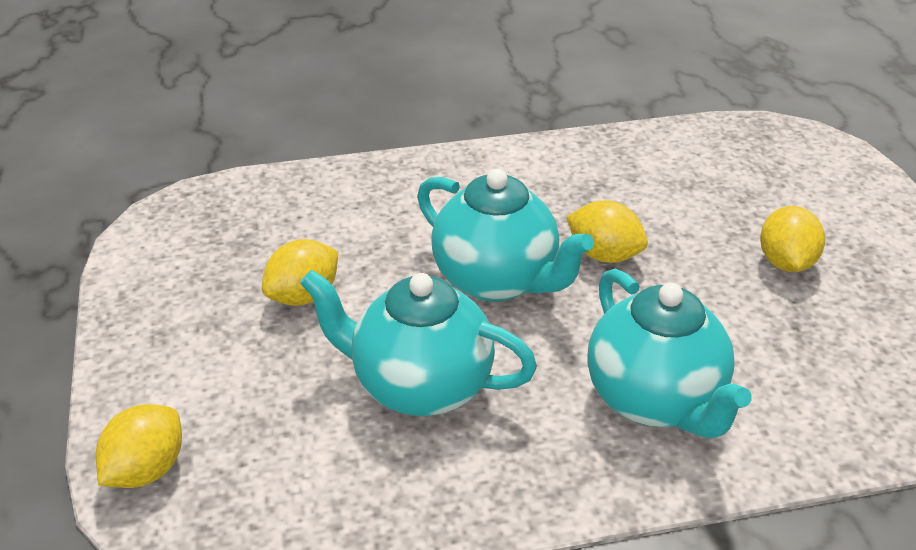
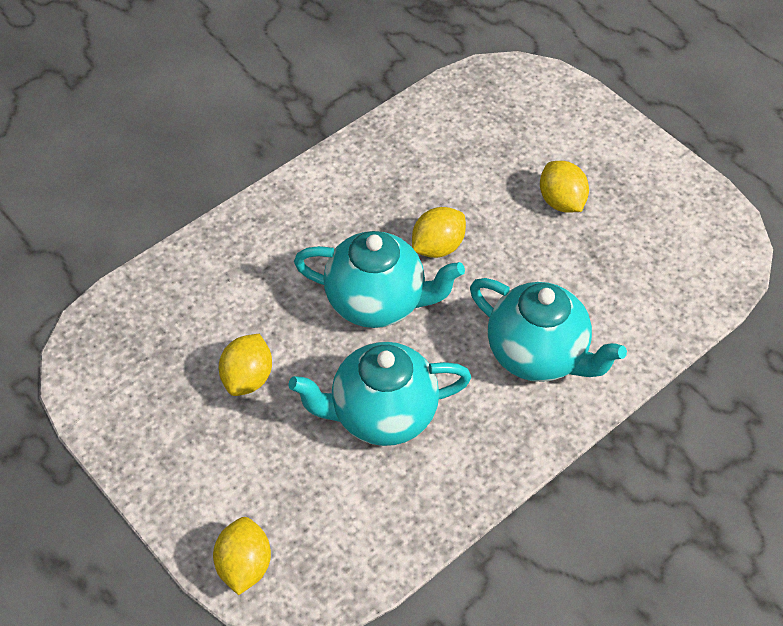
camera: 30 degrees left, 15 degrees up
(604, 255) = (437, 247): yellow lemon -> yellow lemon turned 45 degrees counterclockwise

